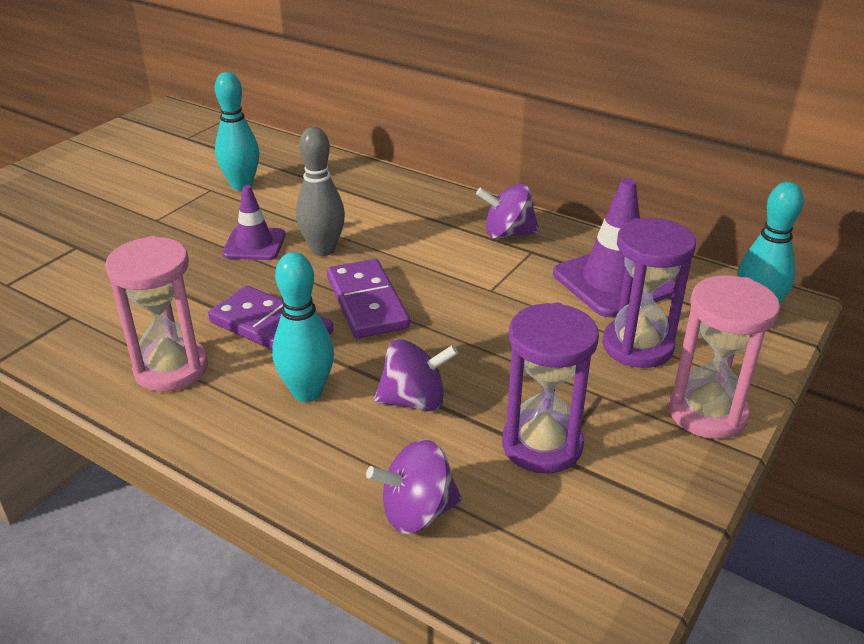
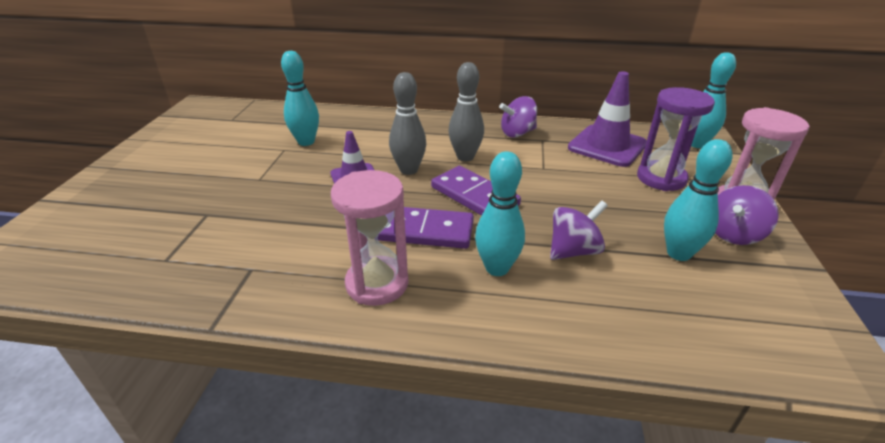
camera: 25 degrees left, 0 degrees up
(406, 250) = (465, 157): none -> grey bowling pin
(417, 512) = (657, 326): purple spinning top -> purple spinning top (733, 234)
(542, 445) = (678, 253): purple hourglass -> turquoise bowling pin

